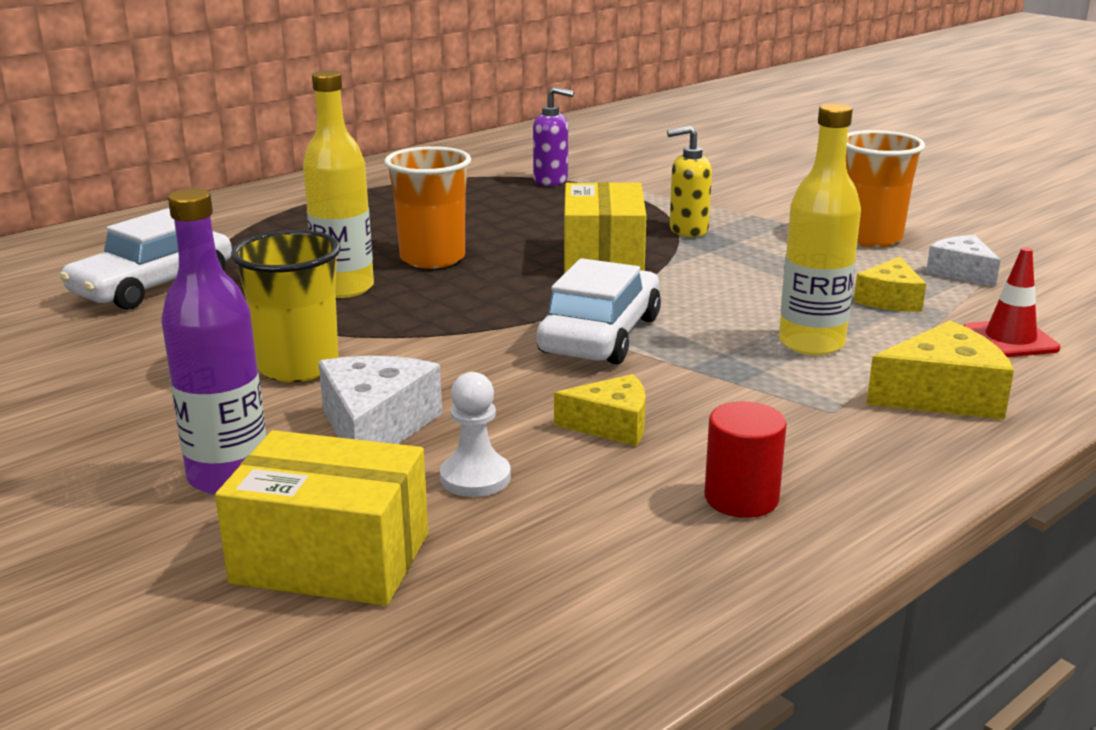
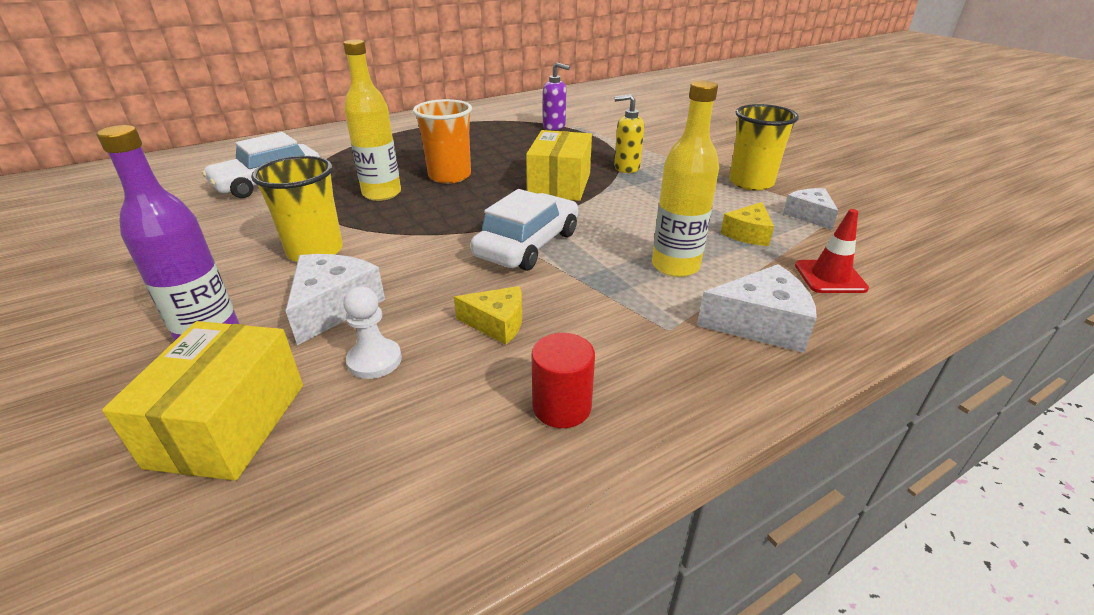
camera: 10 degrees right, 10 degrees up
(331, 558) = (229, 424): yellow box -> yellow box turned 75 degrees clockwise
(870, 238) = (751, 183): orange cup -> yellow cup
(942, 395) = (760, 323): yellow cheese -> white cheese

